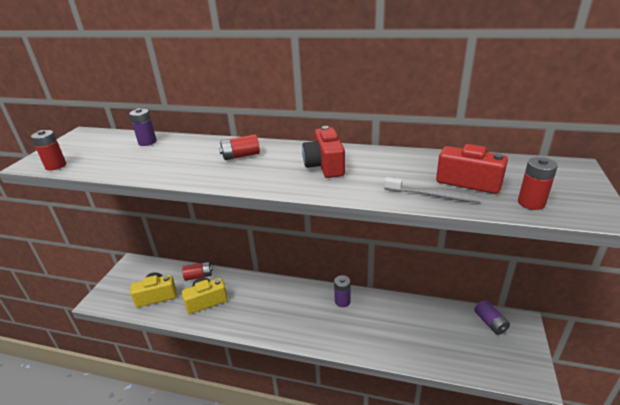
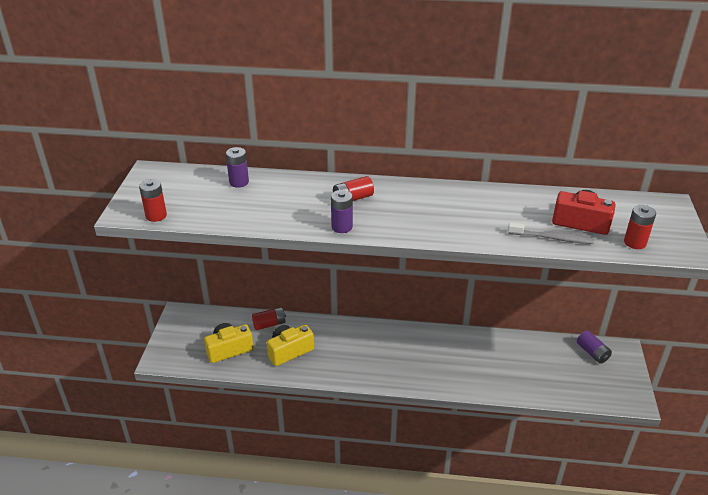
camera: 10 degrees left, 5 degrees up
(325, 165) = (443, 208): red camera -> none
(342, 301) = (439, 341): purple battery -> purple battery (342, 227)

